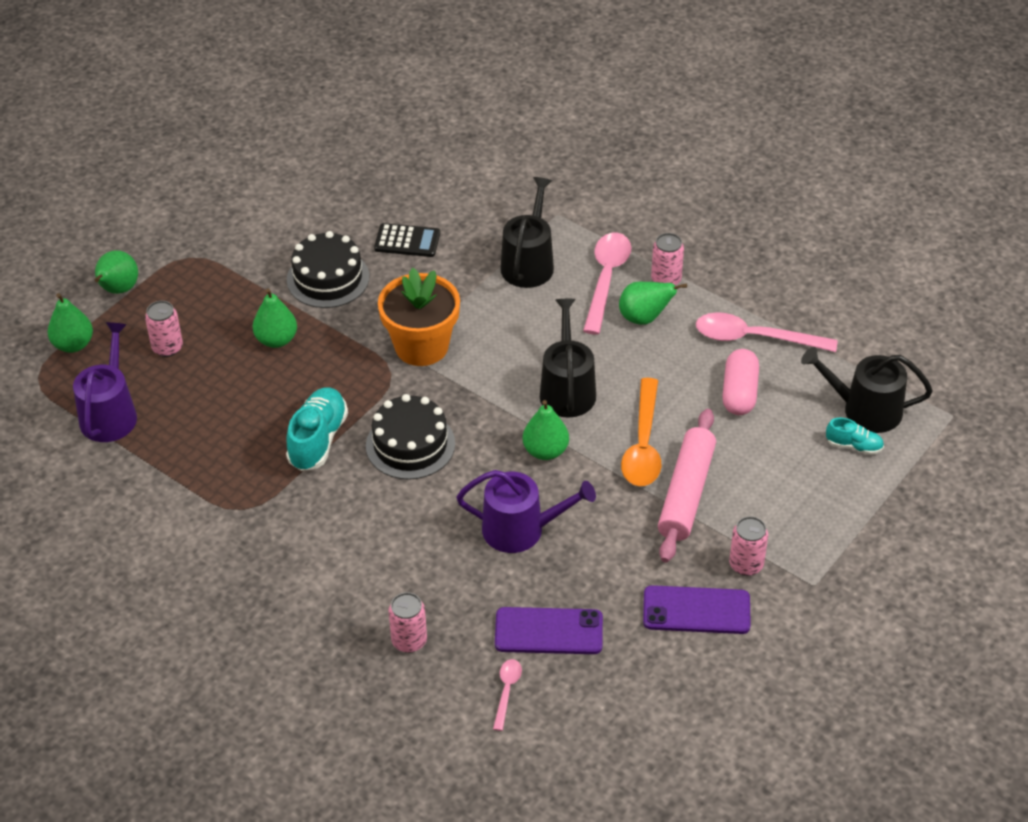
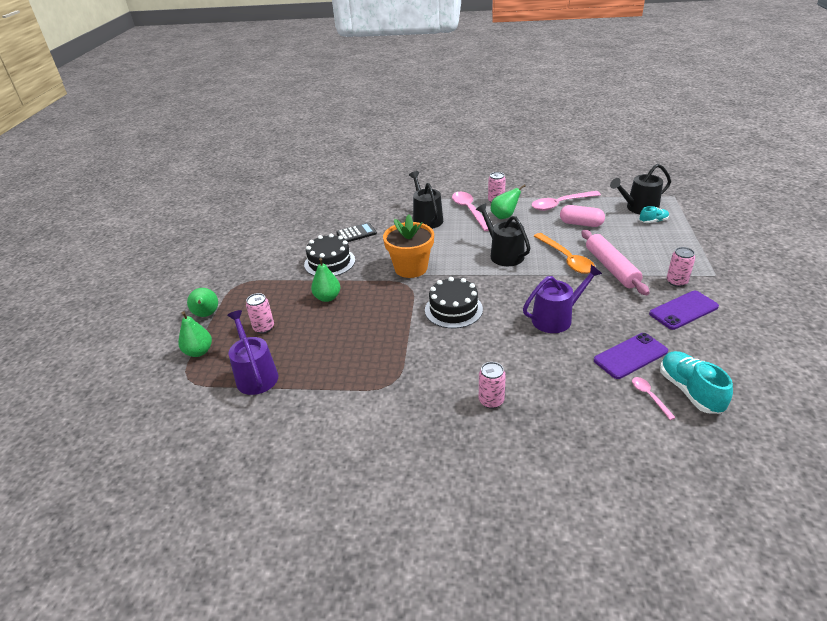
camera: 30 degrees left, 10 degrees down
(318, 439) = (400, 330): turquoise shoe -> turquoise shoe (690, 391)
(409, 641) = (566, 400): pink can -> pink can (491, 401)
(545, 451) = (525, 281): green pear -> none
(739, 393) = (581, 224): pink capsule -> pink capsule turned 45 degrees counterclockwise

